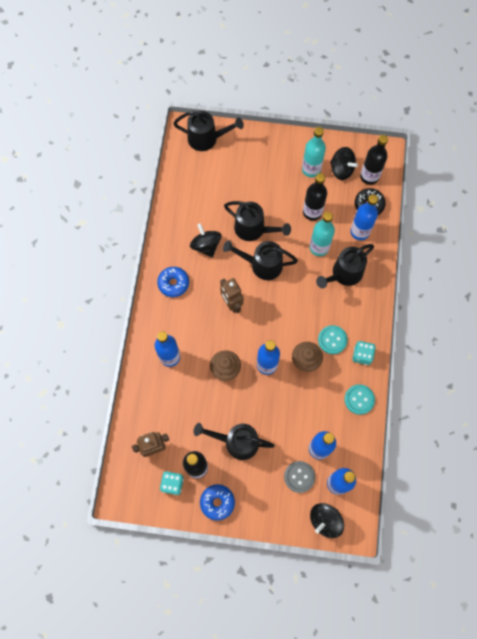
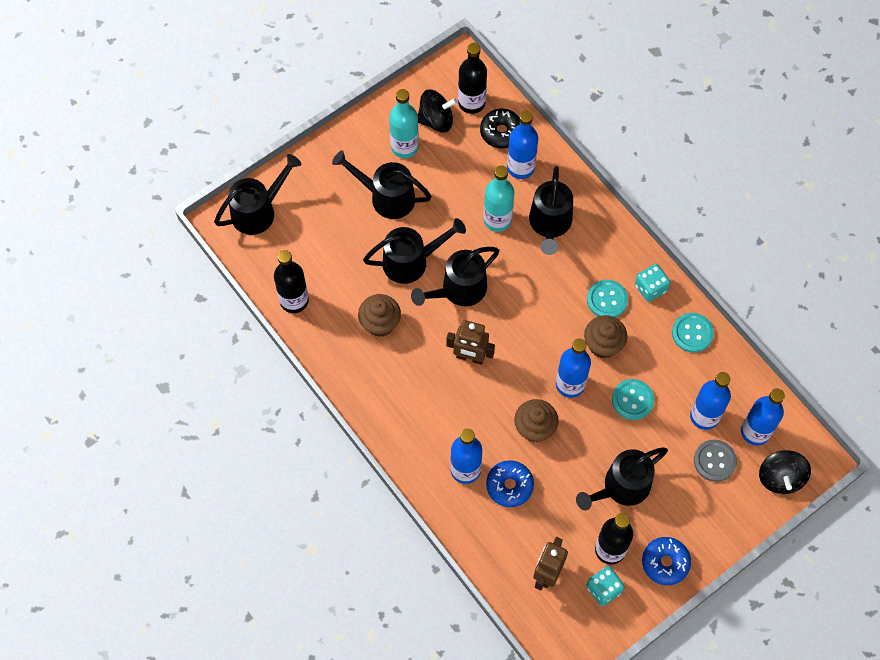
camera: 45 degrees left, 5 degrees down
(173, 283) = (388, 393): blue donut -> blue donut (509, 486)
(206, 246) = (380, 323): black spinning top -> brown cupcake
(275, 186) = (386, 197): none -> black watering can
(290, 403) = (632, 400): none -> turquoise button
(312, 212) = (452, 190): black bottle -> black bottle (294, 300)

